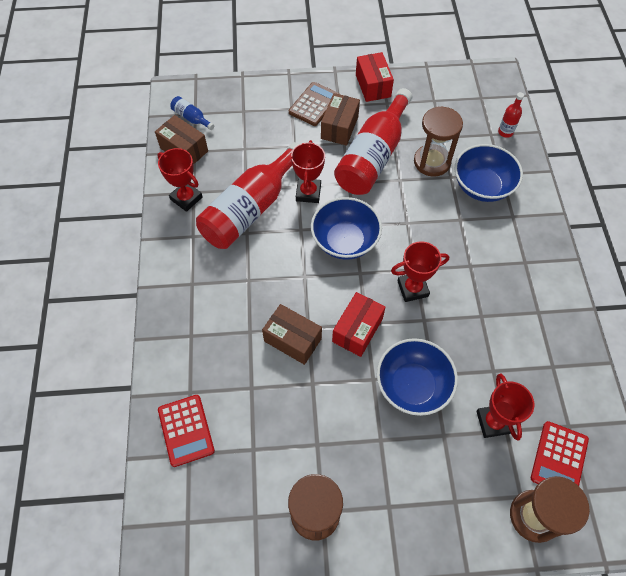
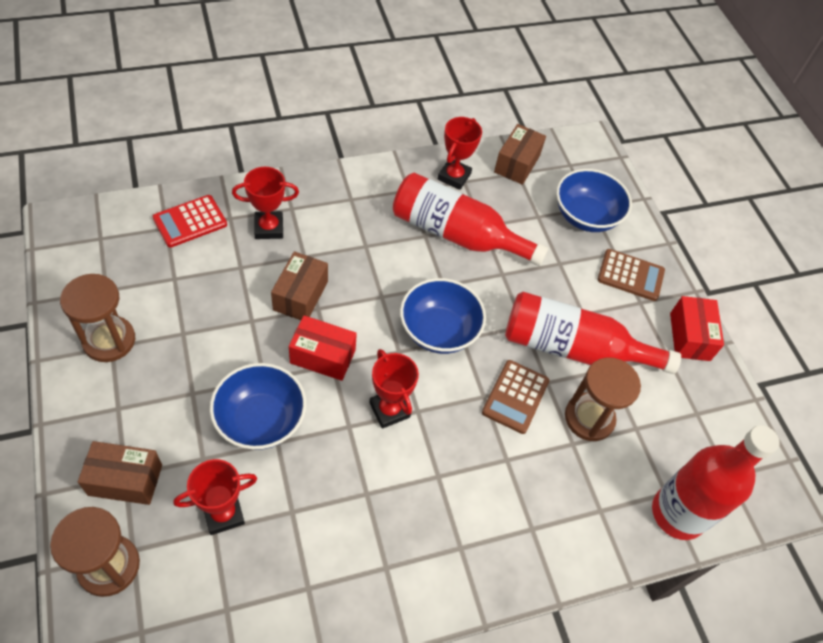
camera: 70 degrees right, 5 degrees down
(191, 118) = (562, 163): blue bottle -> none
(308, 193) = (496, 286): red trophy -> red trophy (269, 228)
(339, 127) = (605, 306): brown box -> brown box (125, 480)
(373, 85) = (690, 337): red box -> red box turned 60 degrees counterclockwise
(410, 202) = (515, 397): none -> brown calculator
(482, 186) = (570, 485): blue bowl -> blue bowl (585, 216)
(505, 132) = (678, 513): red bottle -> red bottle, size x2.43
(559, 458) = (182, 596): red calculator -> none

